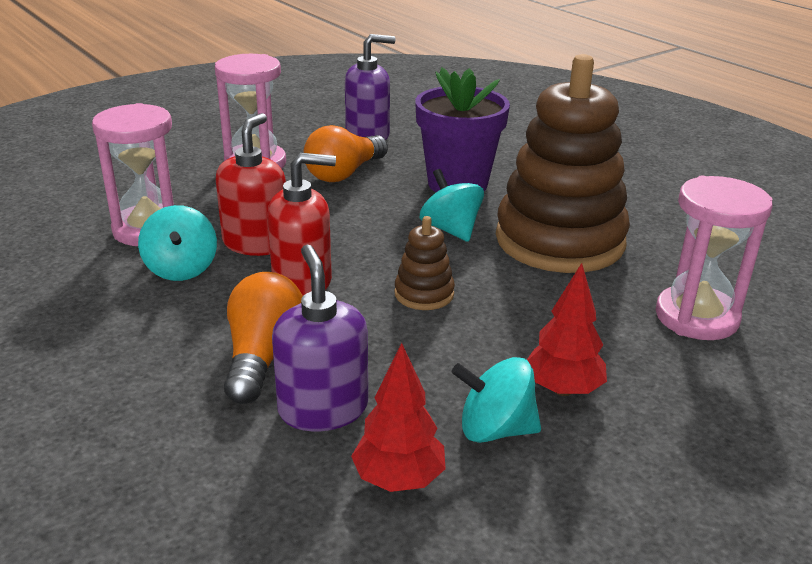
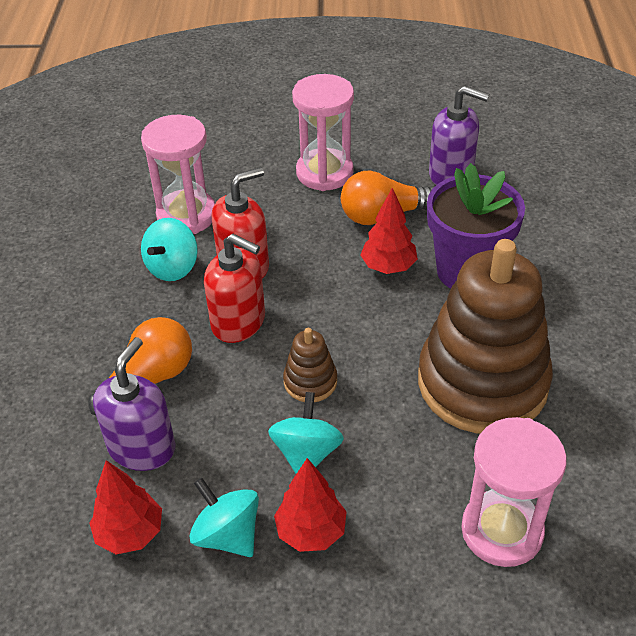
camera: 40 degrees right, 15 degrees up
(391, 201) = (388, 267): none -> red tree
(450, 230) = (402, 323): turquoise spinning top -> turquoise spinning top (306, 453)

